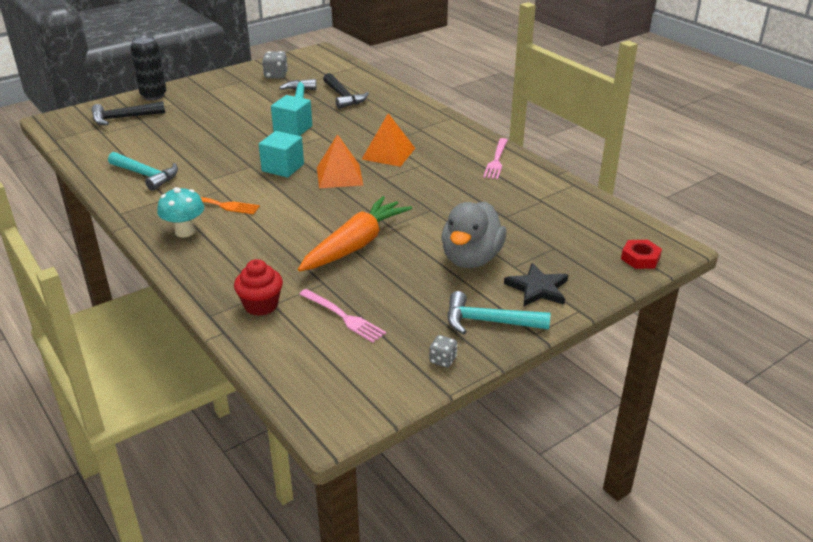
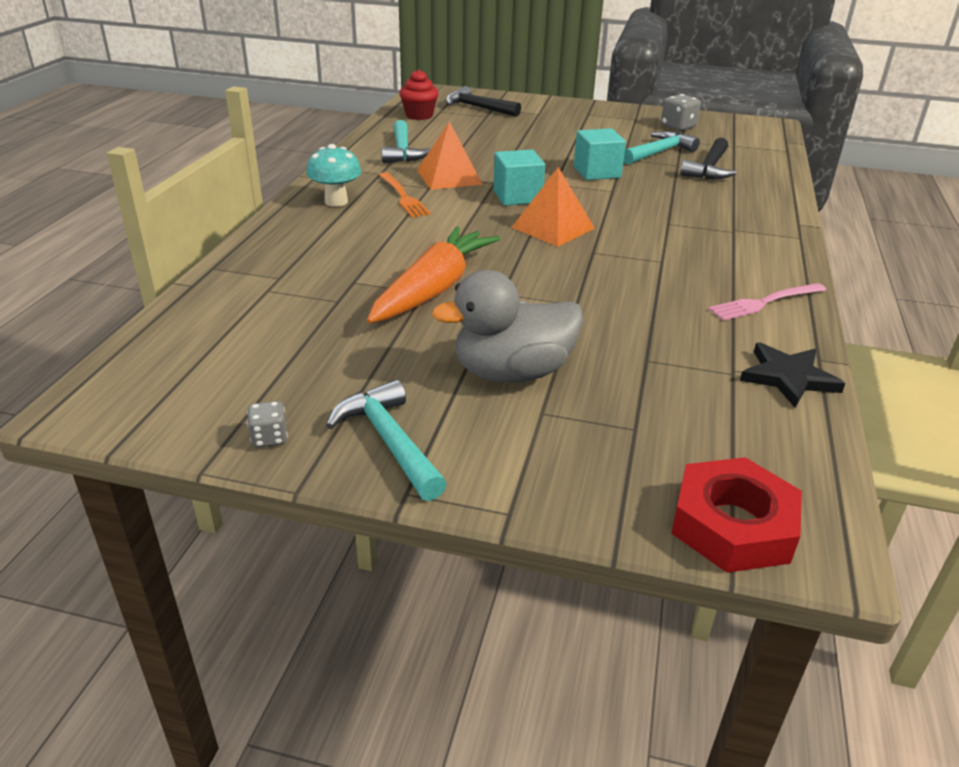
camera: 50 degrees right, 0 degrees up
(153, 95) = (535, 102): black can -> none
(261, 305) = (257, 285): red cupcake -> red cupcake (419, 115)
(344, 317) = (287, 338): pink fork -> none
(355, 245) = (433, 289): orange carrot -> orange carrot turned 60 degrees counterclockwise
(388, 153) = (646, 234): orange pyramid -> orange pyramid (449, 177)
(538, 288) = (515, 453): black star -> black star (788, 377)
(640, 258) = (732, 525): red nut -> red nut, size x1.66

